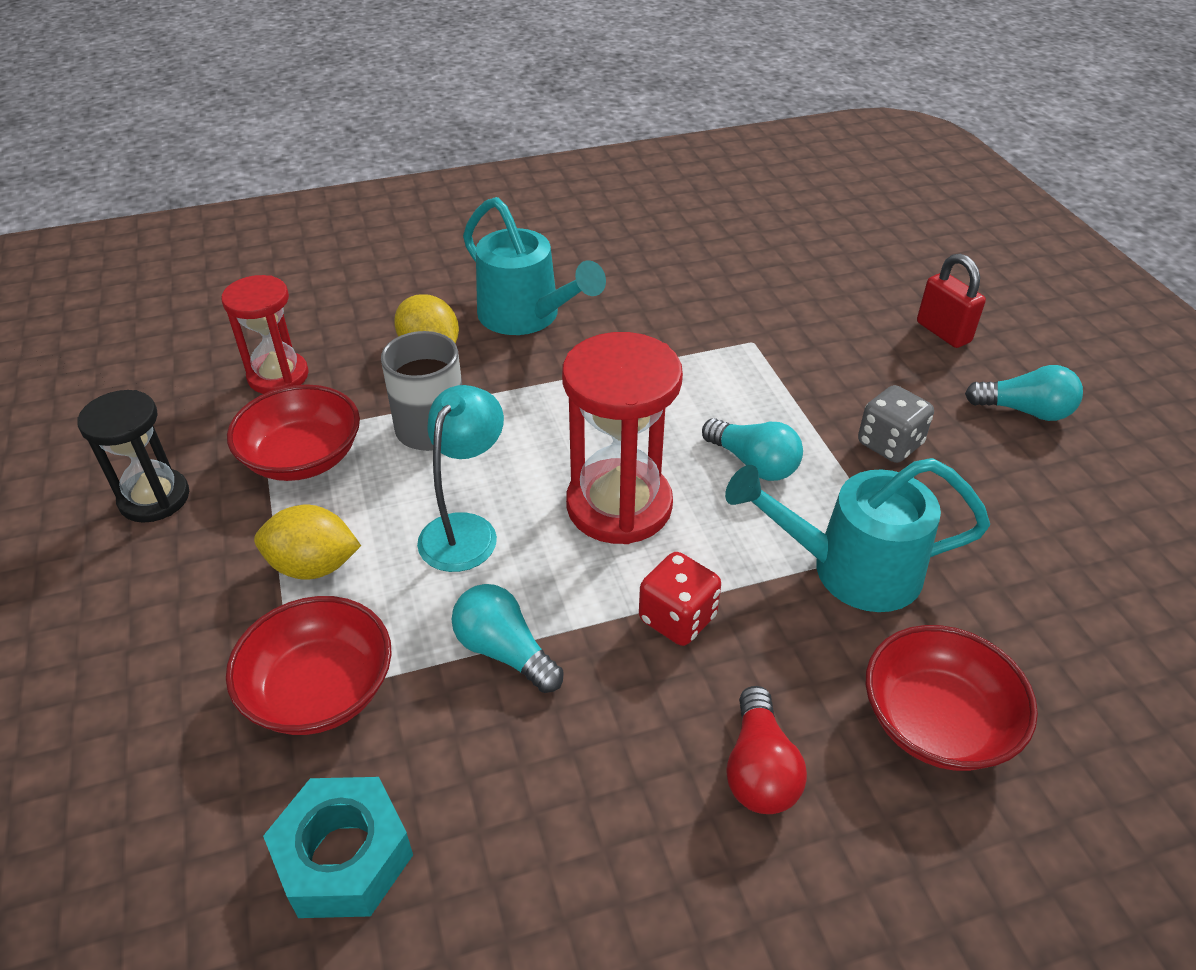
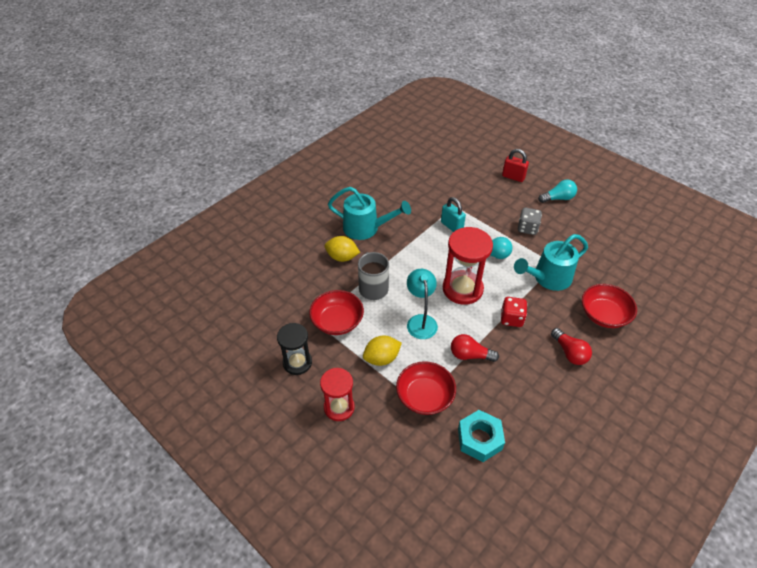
camera: 30 degrees left, 5 degrees up
(278, 376) = (294, 294): red hourglass -> red hourglass (339, 407)
(504, 651) = (470, 355): turquoise light bulb -> red light bulb
(710, 376) = (451, 226): none -> turquoise padlock

